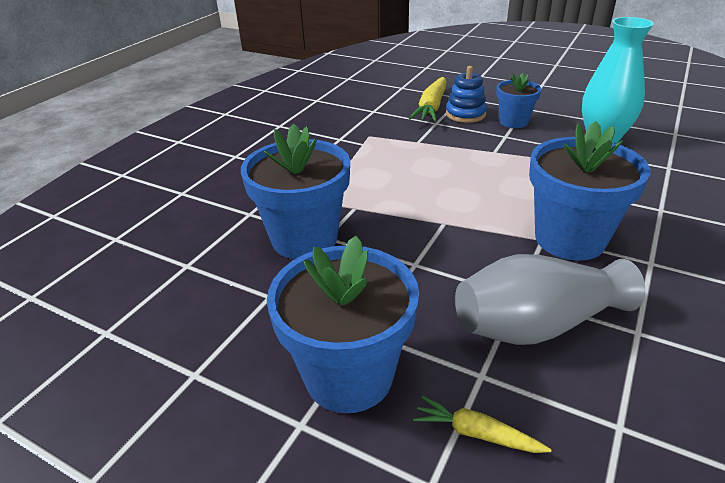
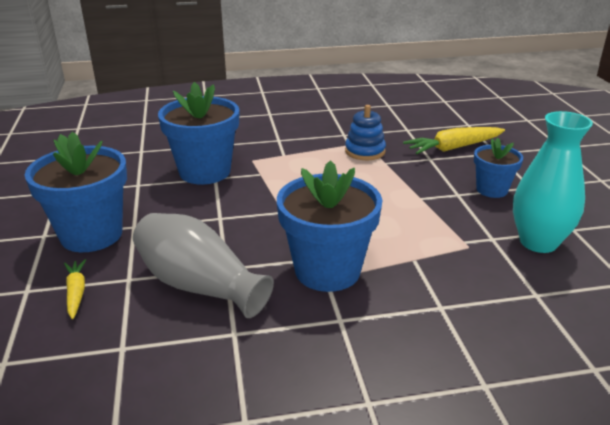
camera: 50 degrees right, 5 degrees down
(465, 114) = (467, 165): blue stacking toy -> blue stacking toy (365, 151)

